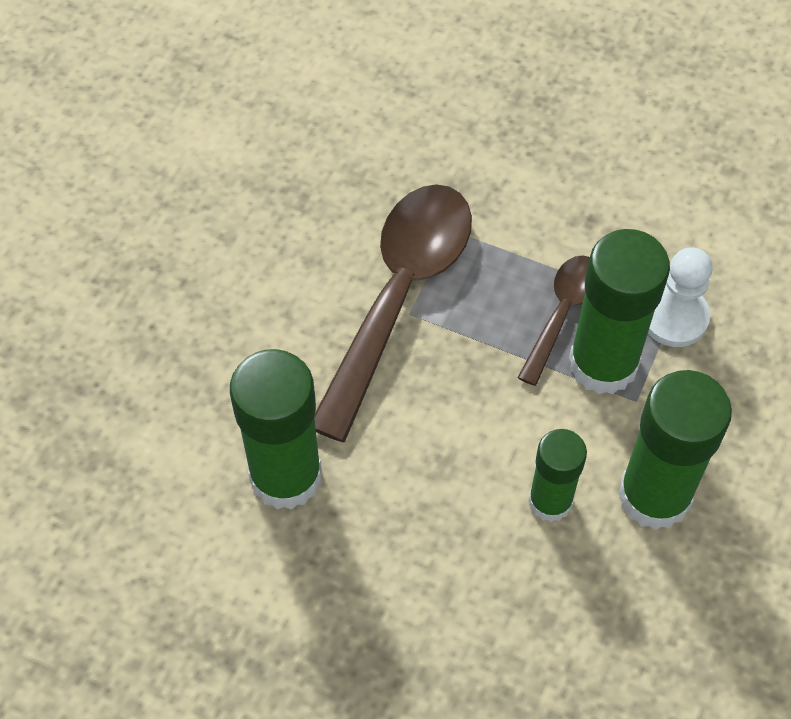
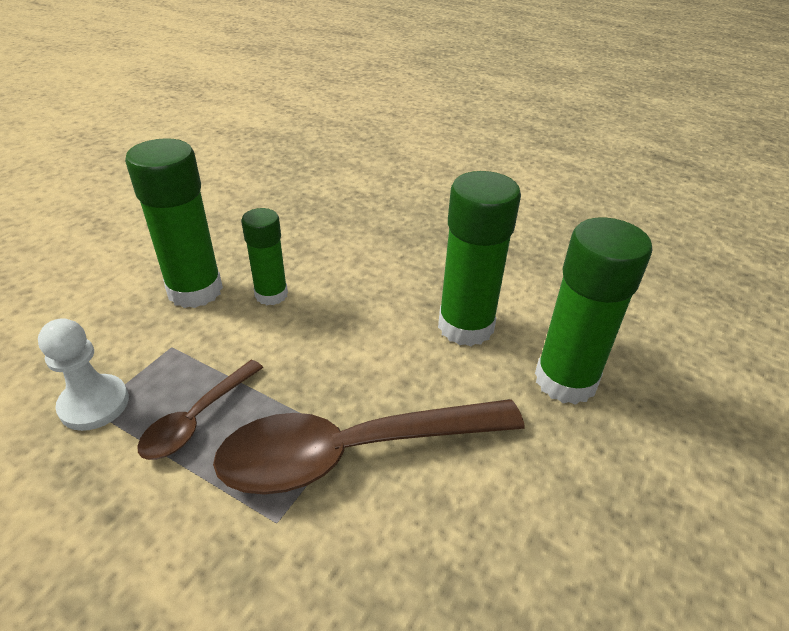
camera: 175 degrees left, 20 degrees down
(399, 296) = (352, 452): brown spoon -> brown spoon turned 45 degrees clockwise
(603, 363) = (183, 374): green glue stick -> green glue stick (565, 380)

